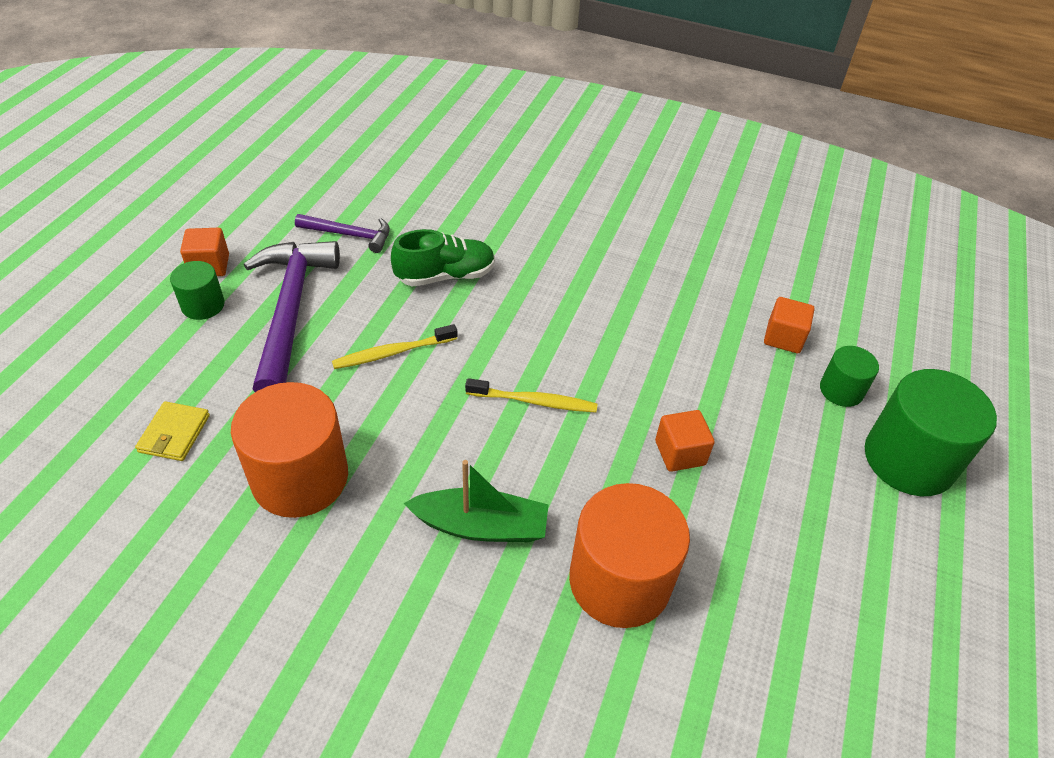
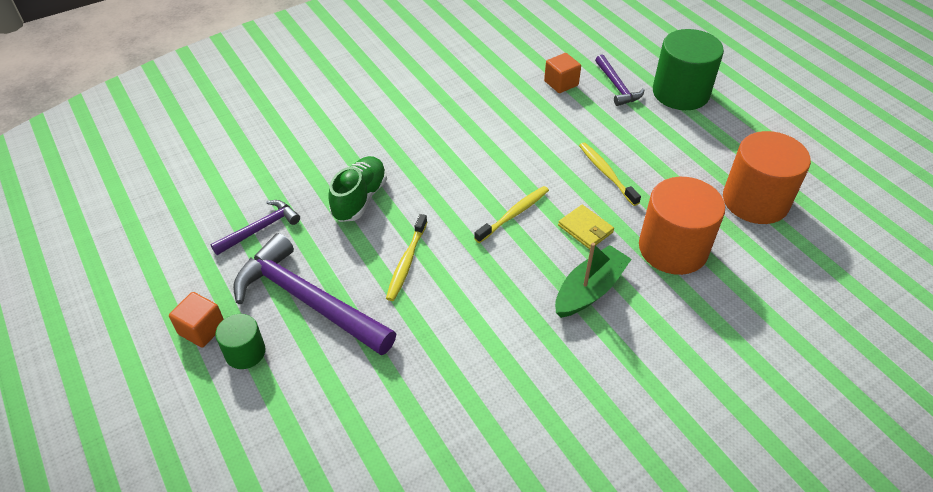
camera: 50 degrees left, 0 degrees up
(174, 433) = (370, 425): yellow wallet -> yellow wallet (585, 229)
(300, 478) = (476, 365): orange cylinder -> orange cylinder (755, 201)
(680, 453) = (606, 174): orange cube -> yellow toothbrush
(841, 390) = (617, 86): green cylinder -> purple hammer

